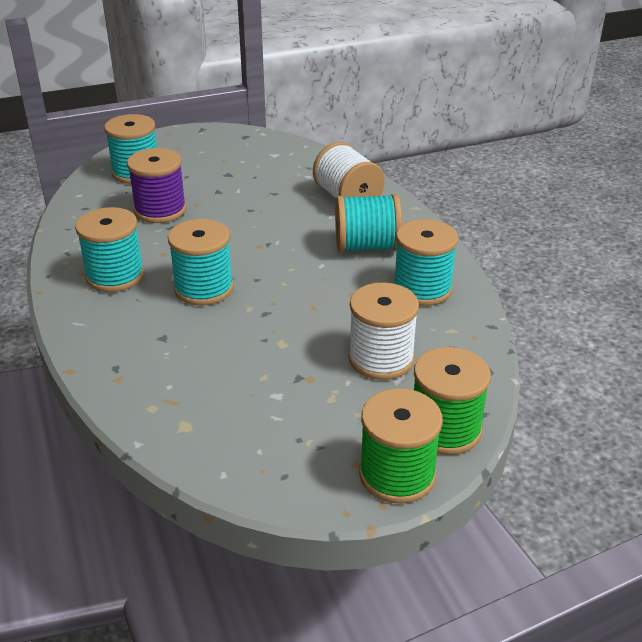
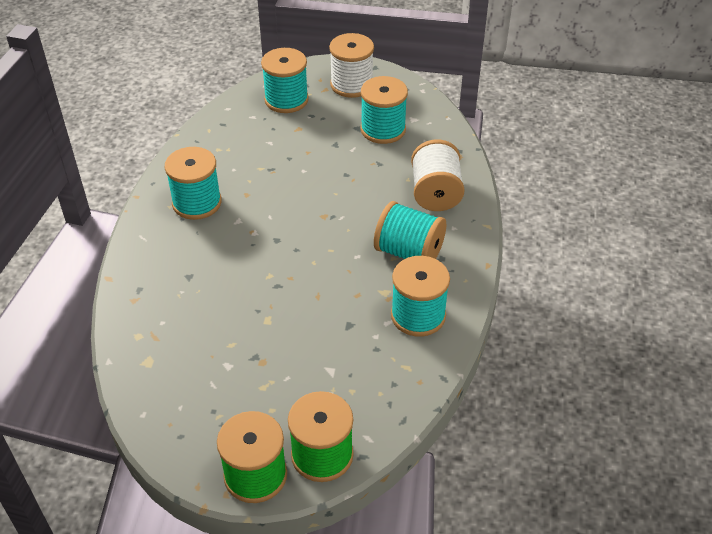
camera: 30 degrees right, 10 degrees up
(160, 210) = (276, 148): purple spool -> none
(204, 288) = (250, 242): turquoise spool -> turquoise spool (383, 129)
(381, 359) = (328, 368): white spool -> white spool (351, 85)

